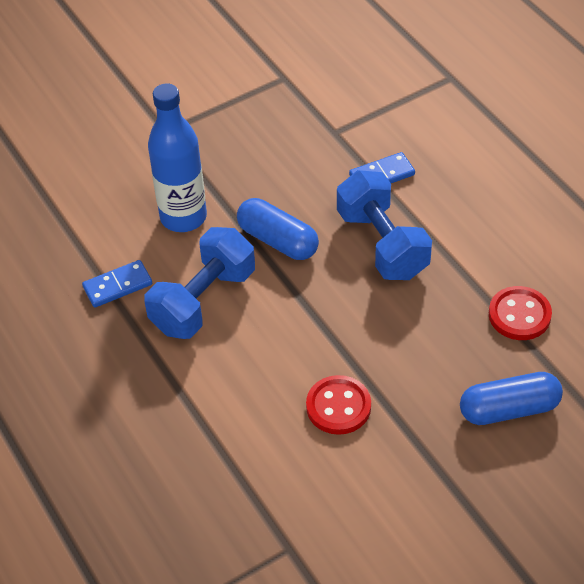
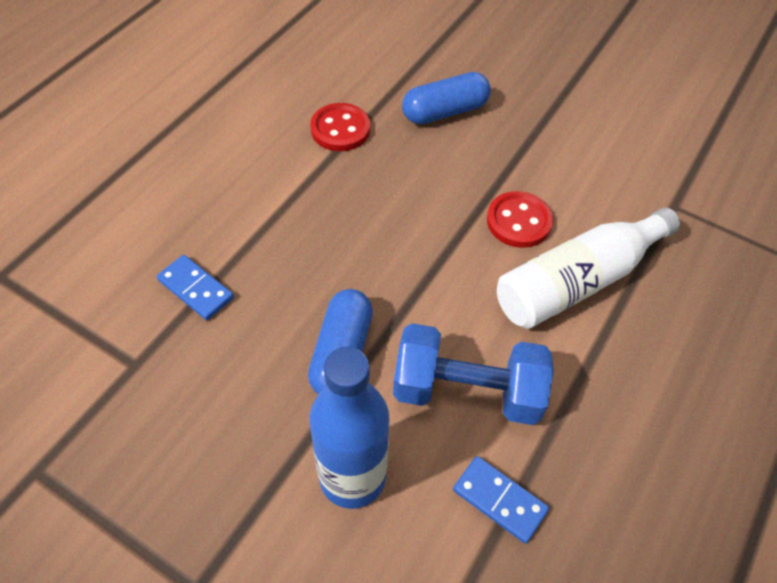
camera: 120 degrees left, 5 degrees up
(252, 419) = (577, 281): none -> white bottle
(382, 244) = (301, 254): blue dumbbell -> none
(509, 409) = (445, 112): blue capsule -> blue capsule turned 75 degrees counterclockwise

